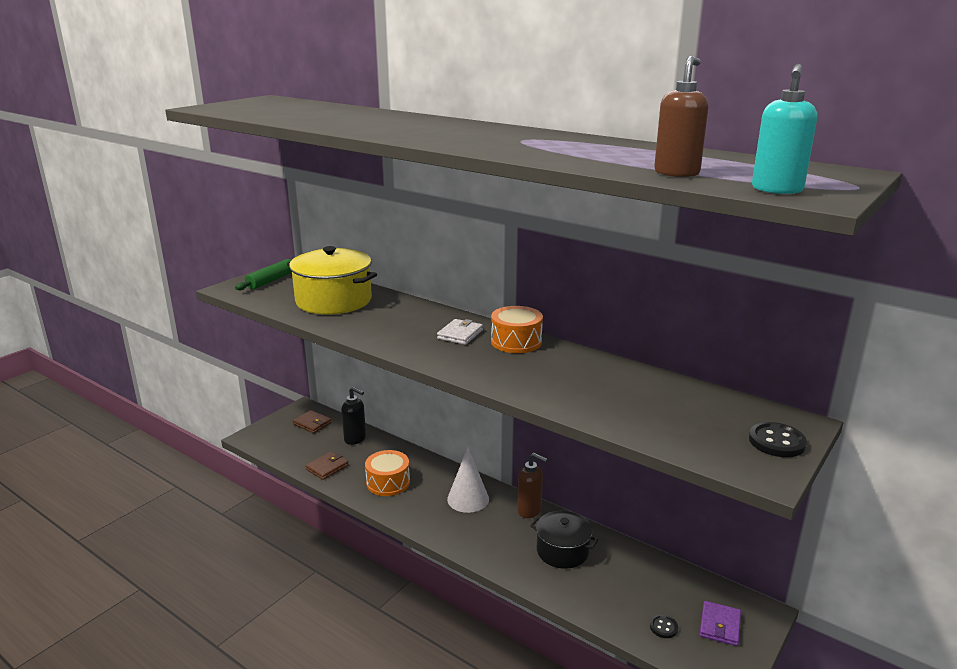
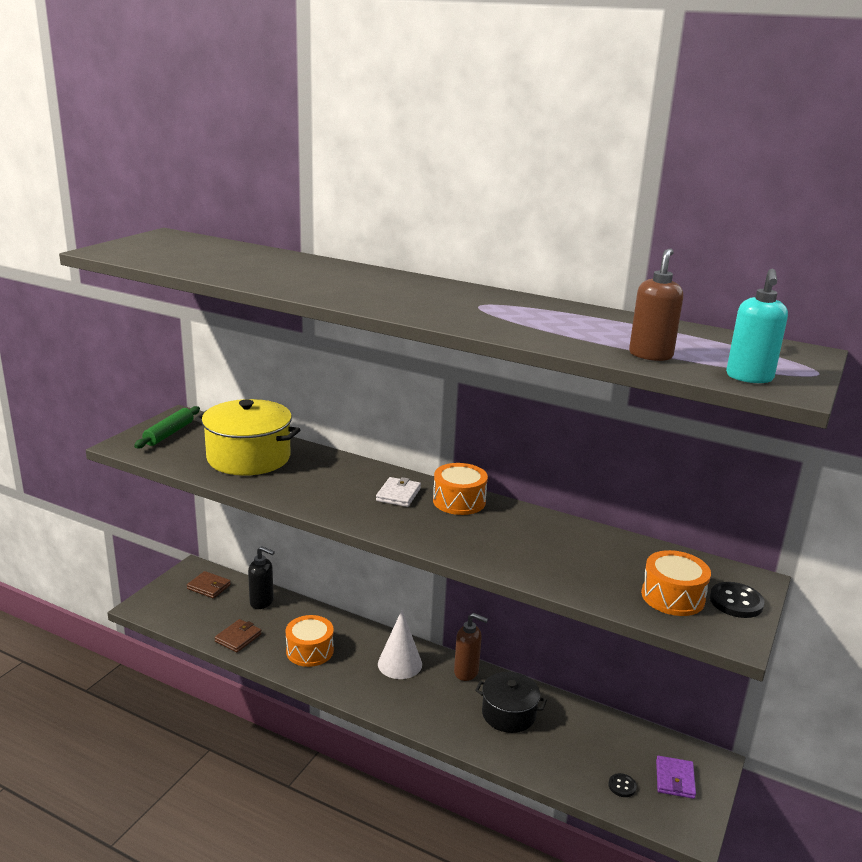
camera: 10 degrees left, 0 degrees up
(709, 433) = (672, 597): none -> orange drum

